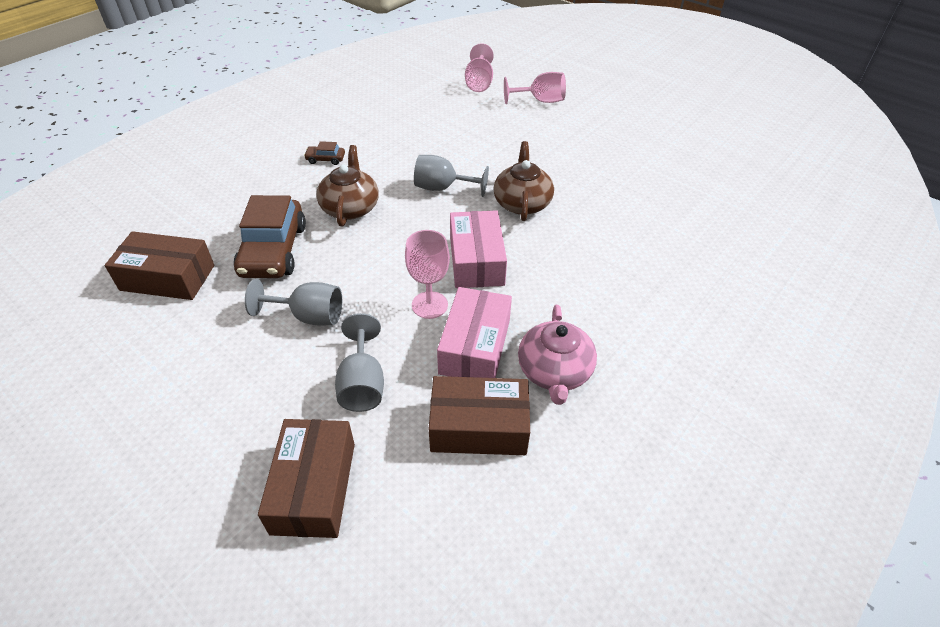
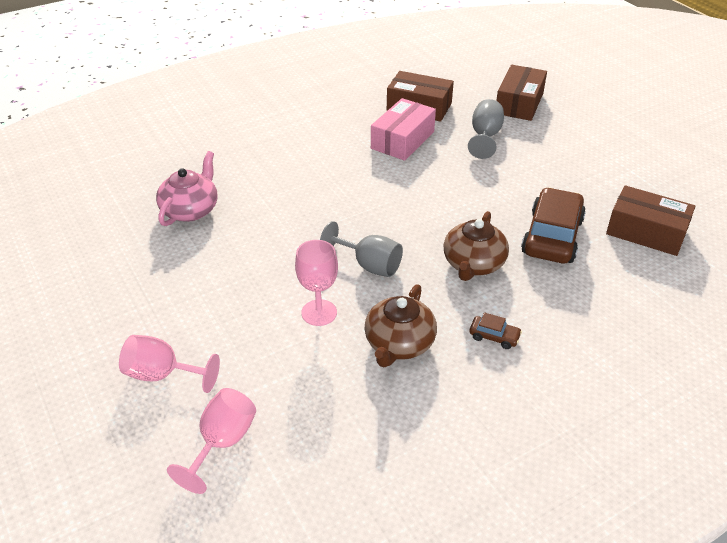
camera: 160 degrees left, 5 degrees down
(309, 316) = (520, 180): grey goblet -> none
(429, 305) = (424, 169): pink goblet -> pink goblet (319, 312)
(476, 261) = (372, 191): pink box -> none
(522, 203) = (298, 231): brown teapot -> brown teapot (399, 344)
(554, 372) = (358, 119): pink teapot -> pink teapot (191, 210)

